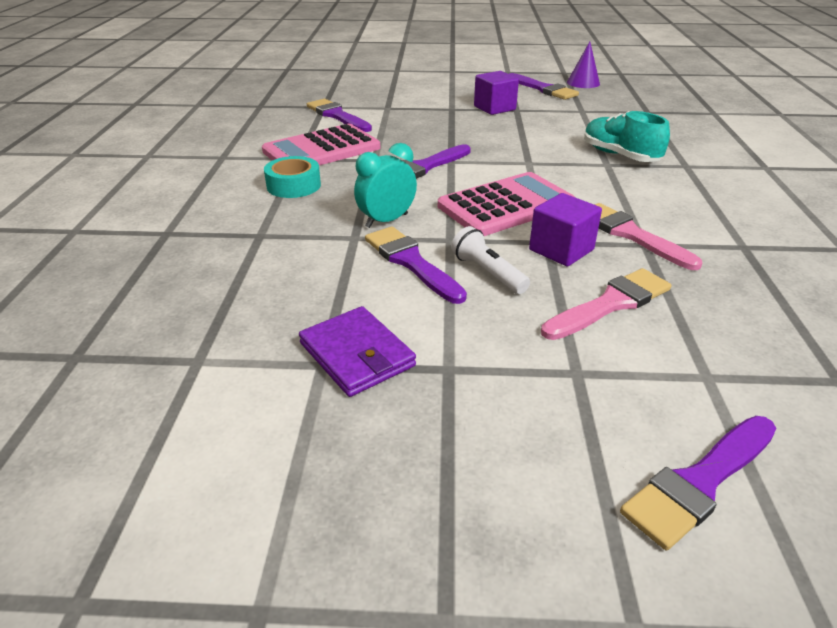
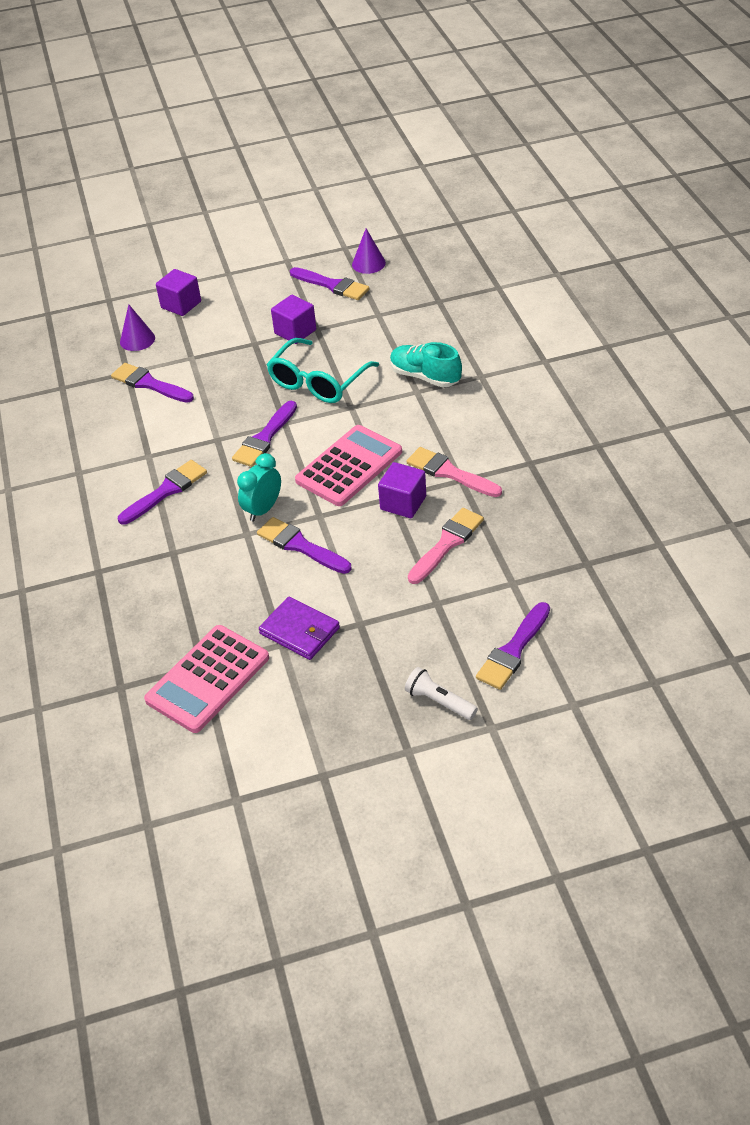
camera: 15 degrees left, 10 degrees up
(293, 185) = (166, 491): turquoise tape -> purple brush
(322, 150) = (163, 438): pink calculator -> pink calculator (208, 679)
(347, 91) = (137, 340): none -> purple cone
(400, 80) = (181, 304): none -> purple cube
(488, 273) = (358, 540): white flashlight -> white flashlight (439, 701)
(502, 140) = (318, 381): none -> turquoise glasses

